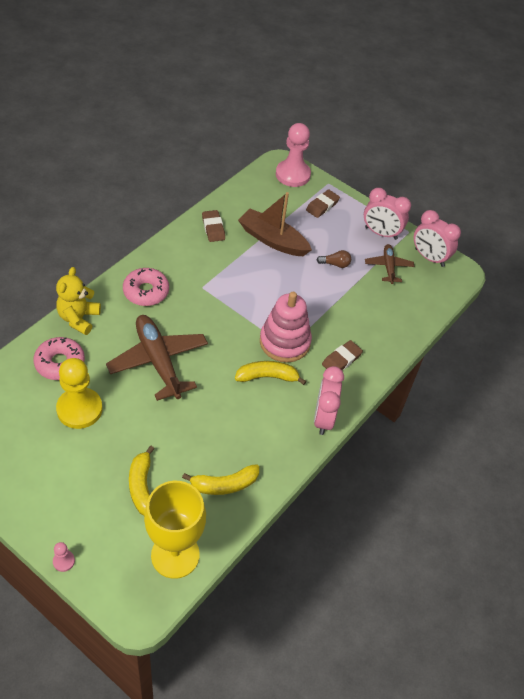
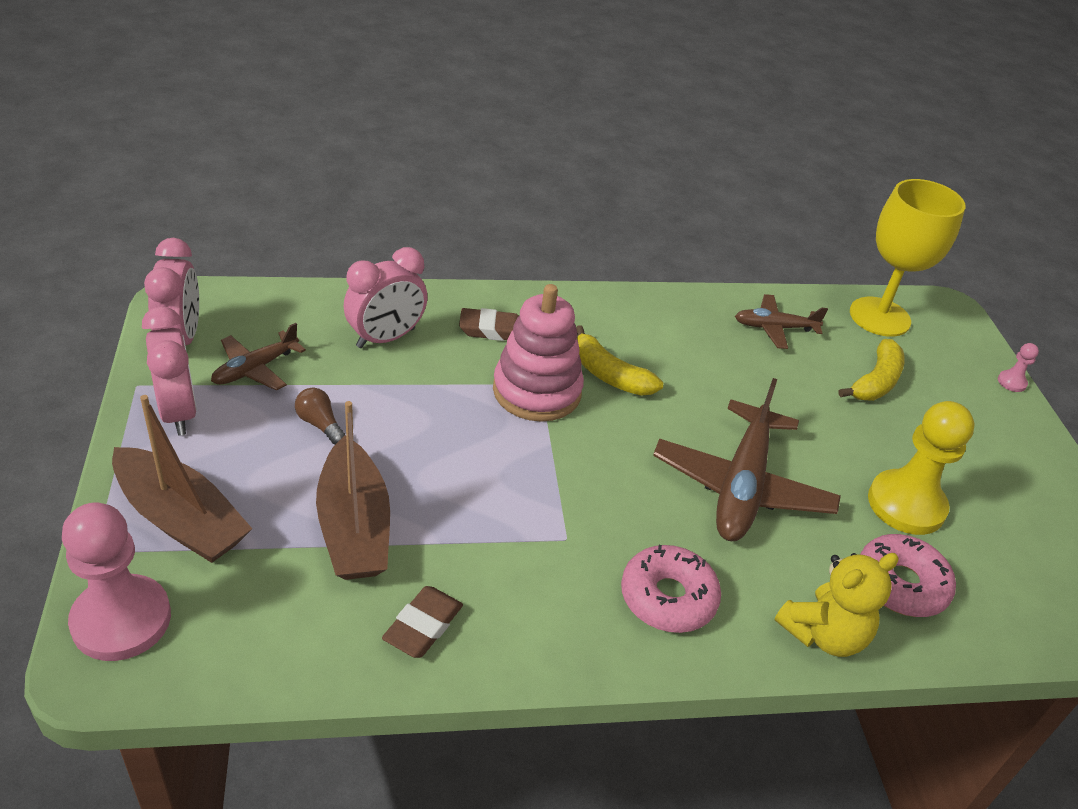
camera: 135 degrees left, 10 degrees down
(224, 485) = (774, 328): yellow banana -> brown plane
(322, 206) = (181, 519): brown eraser -> brown boat
(323, 418) = (593, 303): pink clock -> pink clock (386, 338)

